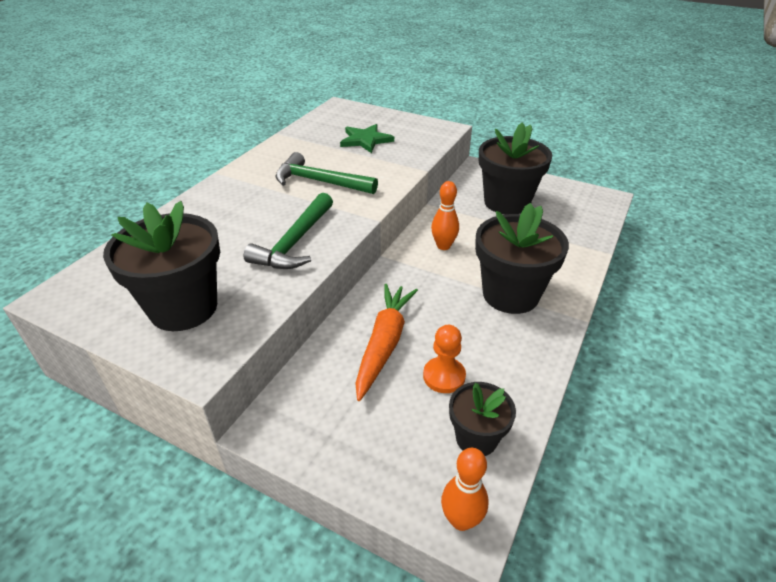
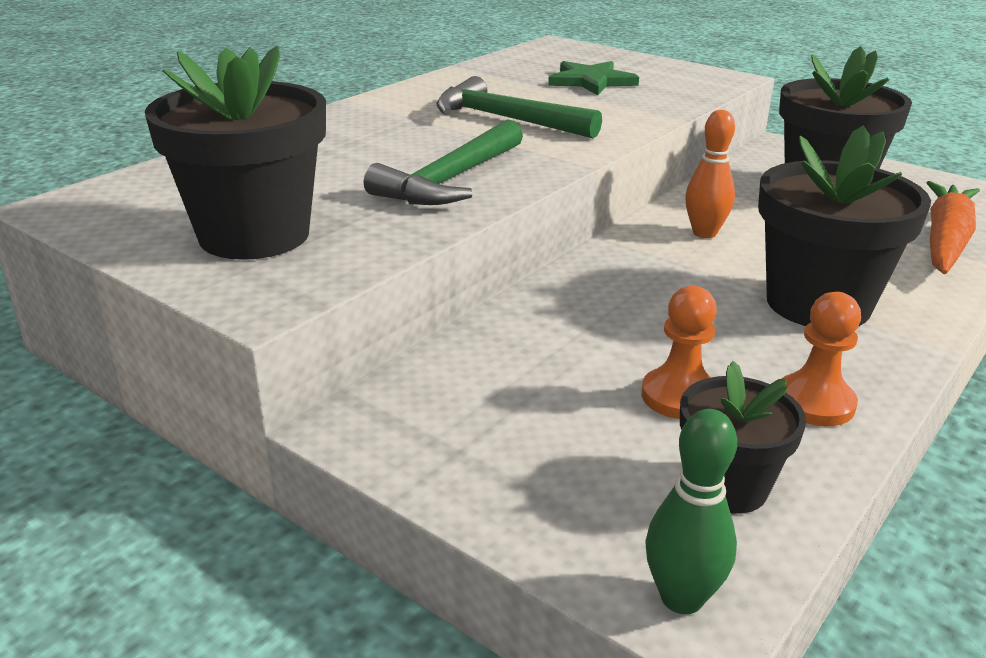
camera: 10 degrees right, 10 degrees down
(384, 344) = (579, 343): orange carrot -> orange carrot (945, 241)
(461, 520) = (681, 598): orange bowling pin -> green bowling pin
(515, 370) = (814, 403): none -> orange pawn

